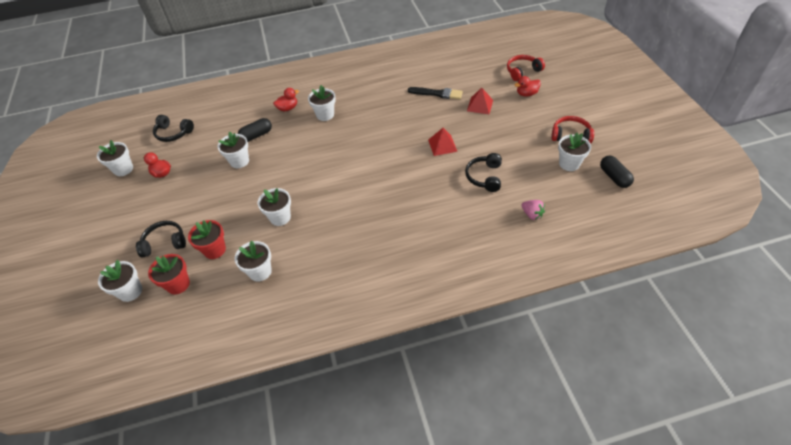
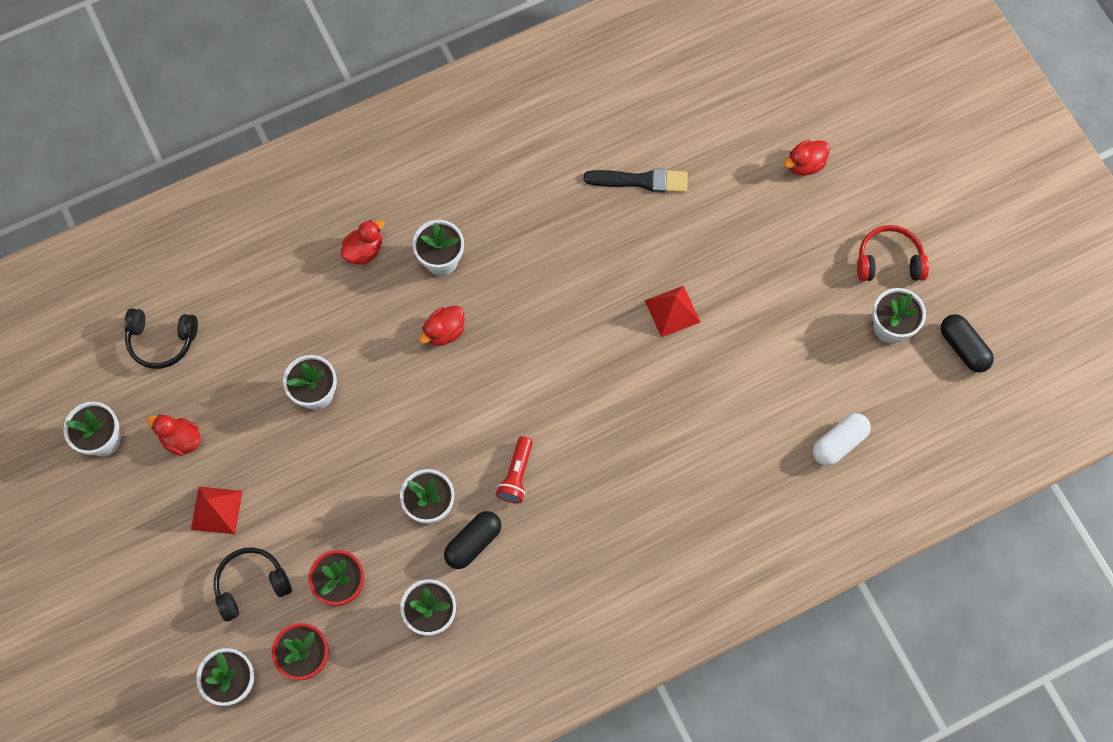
camera: 15 degrees left, 20 degrees up
(256, 135) = (326, 327): black capsule -> black capsule (473, 543)
(316, 143) = (444, 332): none -> red duck
(334, 208) = (516, 475): none -> red flashlight
(480, 105) = (724, 204): red pyramid -> red pyramid (216, 510)
(484, 177) = (755, 374): black headphones -> none
(522, 71) = (791, 104): red headphones -> none
(532, 214) = (839, 443): pink strawberry -> white capsule

